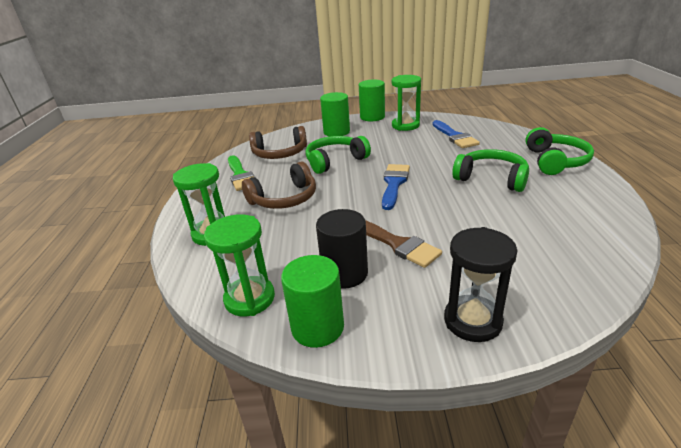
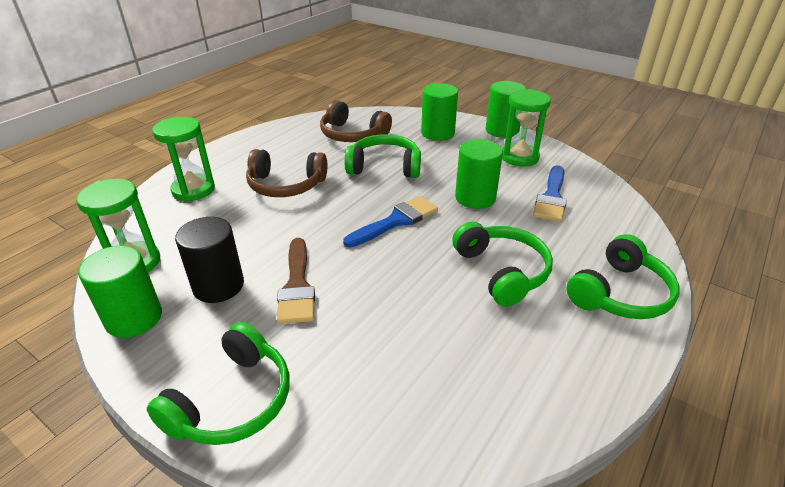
camera: 35 degrees right, 5 degrees up
(240, 175) = (290, 143): green brush -> none
(417, 153) = (475, 198): none -> green cylinder
(472, 321) = (233, 401): black hourglass -> green headphones

